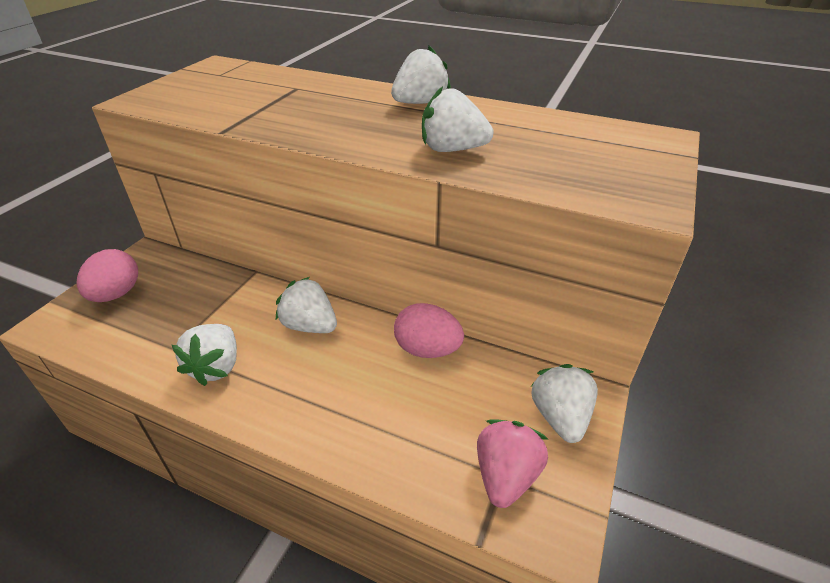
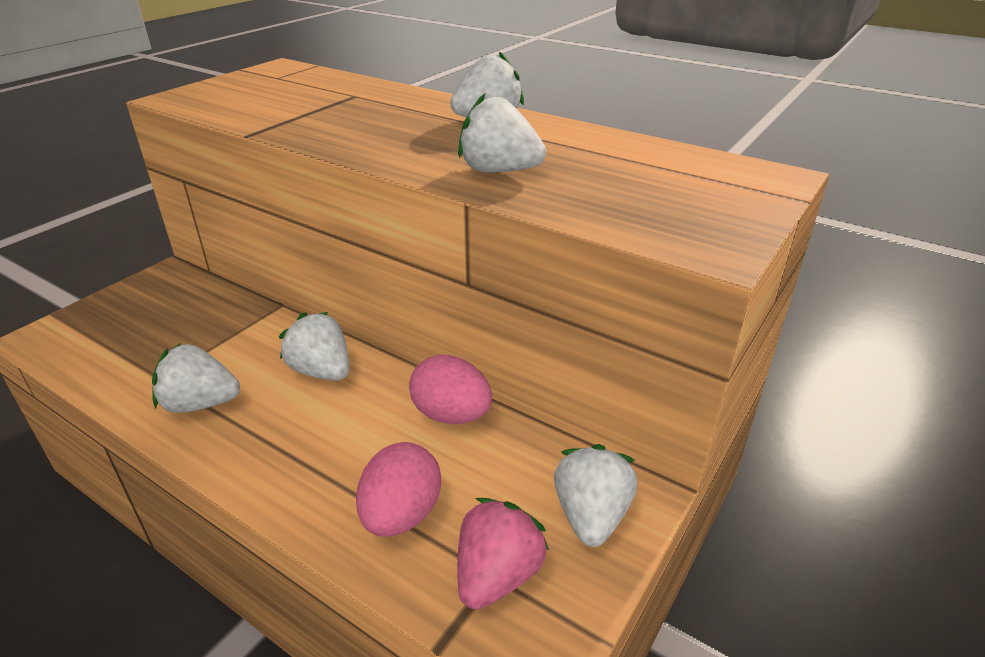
camera: 10 degrees right, 5 degrees down
(116, 294) = (122, 313): pink egg -> pink egg (401, 515)
(216, 367) = (200, 404): white strawberry -> white strawberry turned 75 degrees clockwise

